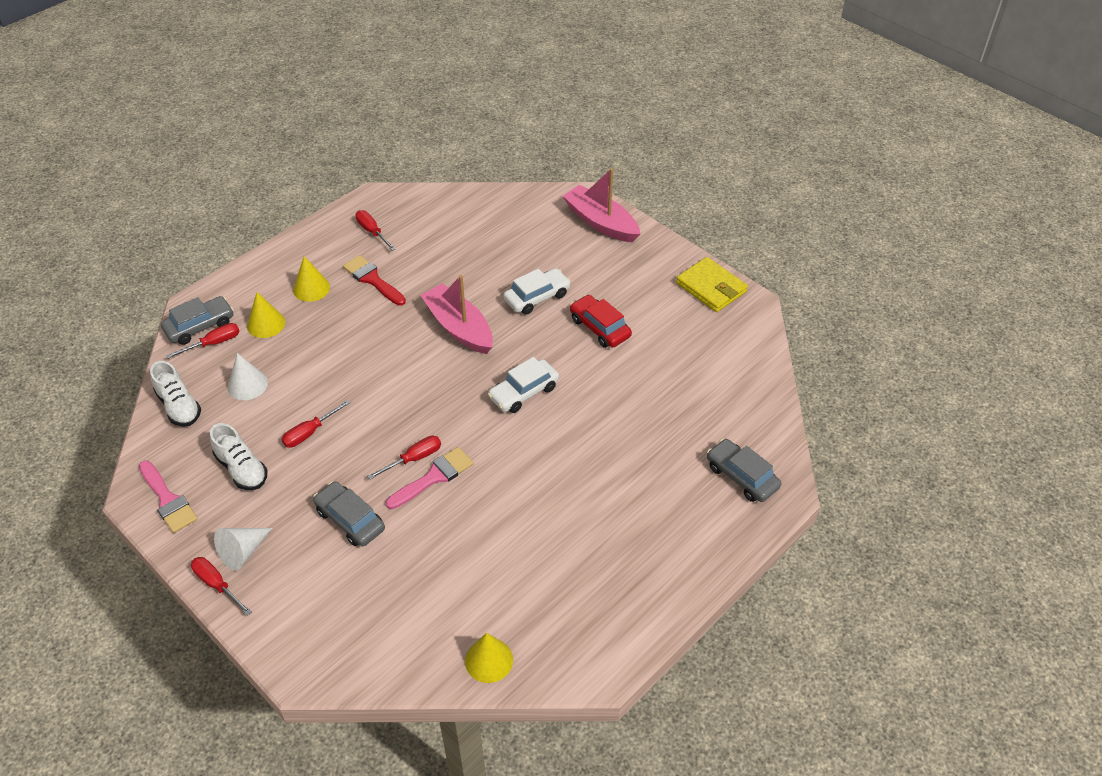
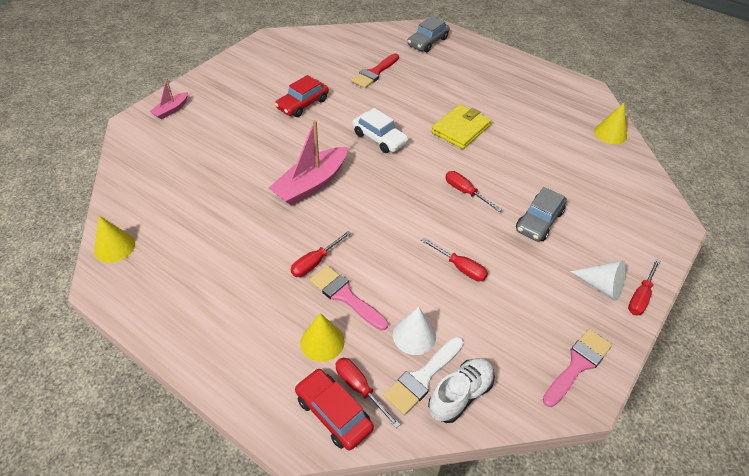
camera: 100 degrees left, 0 degrees up
(200, 326) = (333, 413): grey car -> red car
(205, 384) = (422, 377): none -> white brush
(242, 469) = (519, 311): white shoe -> none
(311, 288) = (262, 311): yellow cone -> yellow cone (114, 247)
(372, 232) = (167, 273): red screwdriver -> red screwdriver (315, 262)
(372, 279) = (247, 258): red brush -> red brush (374, 73)
(434, 477) = (479, 178): pink brush -> pink brush (345, 296)
(537, 297) = (269, 140): white car -> none
(601, 222) = (171, 110): pink boat -> pink boat, size x0.53
(711, 287) = (254, 54): yellow wallet -> yellow wallet (460, 129)

